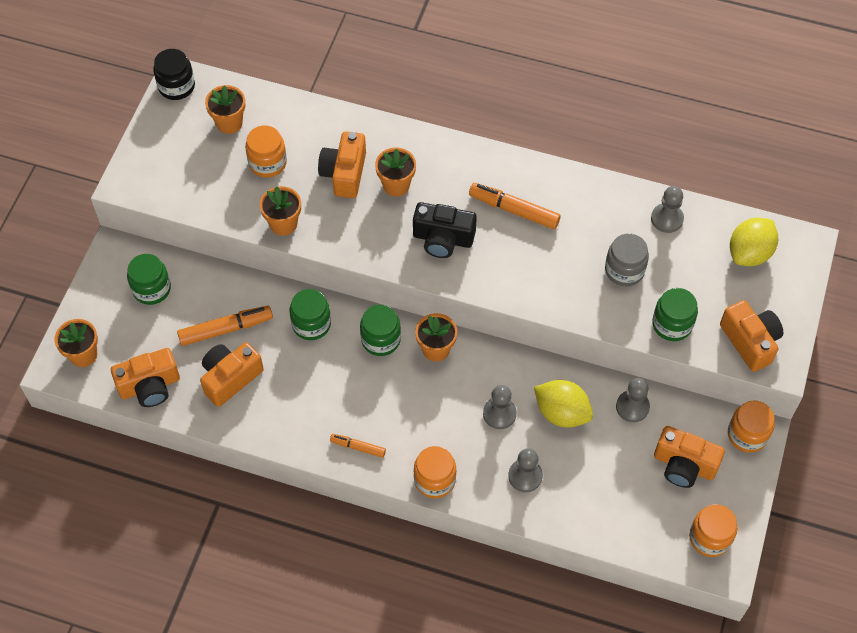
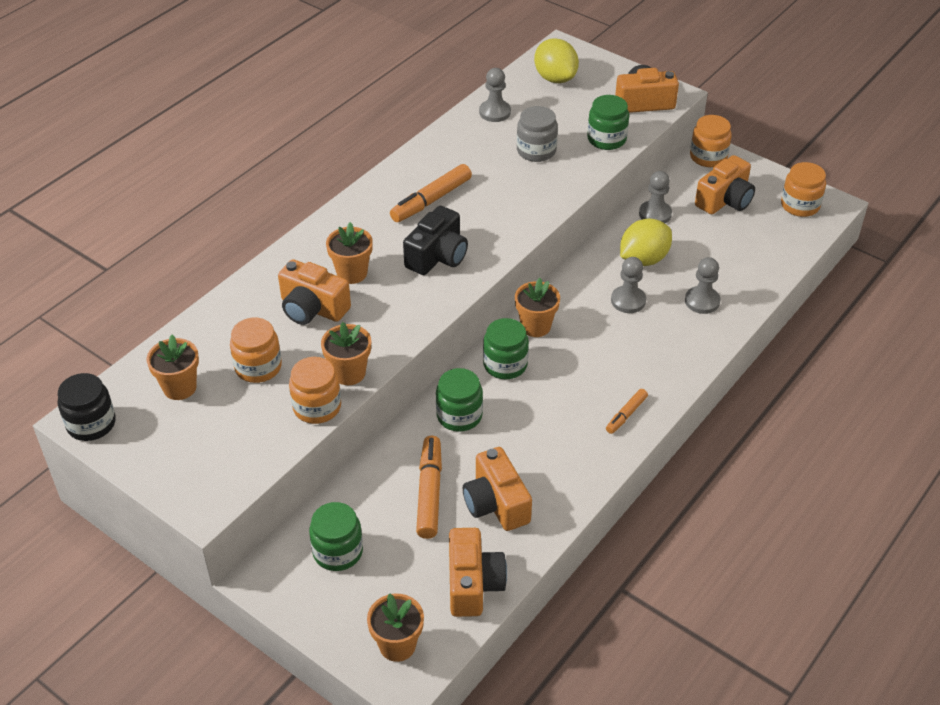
camera: 70 degrees left, 15 degrees down
(434, 480) = (684, 366): orange jar -> orange jar (317, 407)

